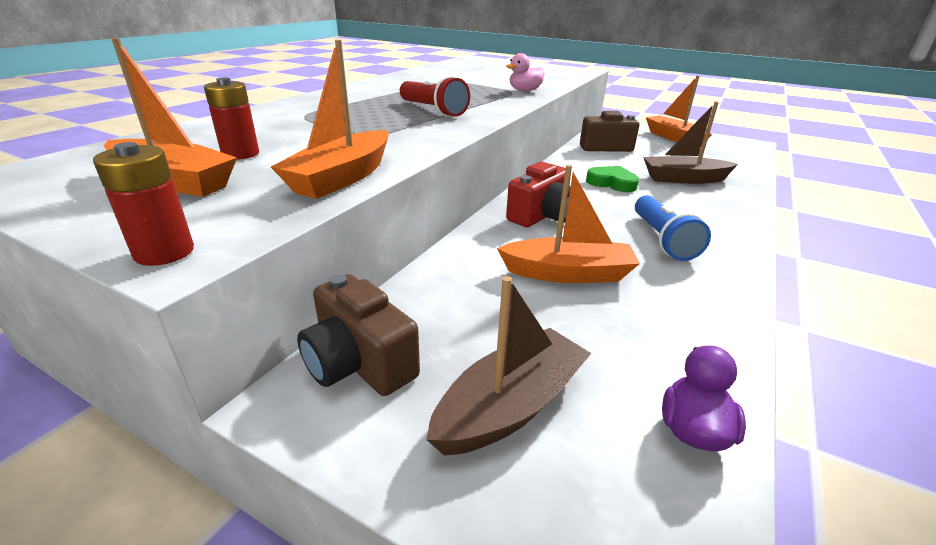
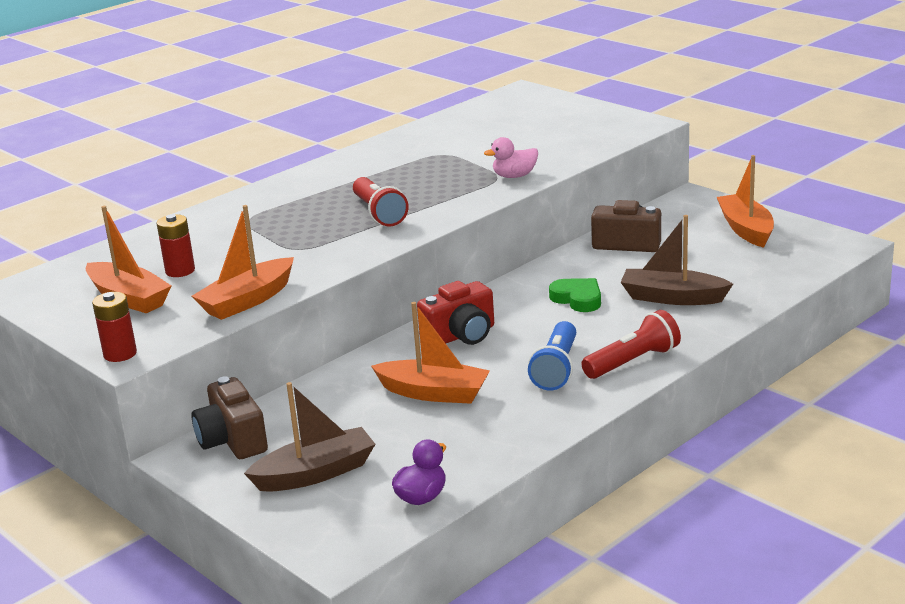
camera: 20 degrees right, 5 degrees down
(720, 228) = (633, 362): none -> red flashlight

